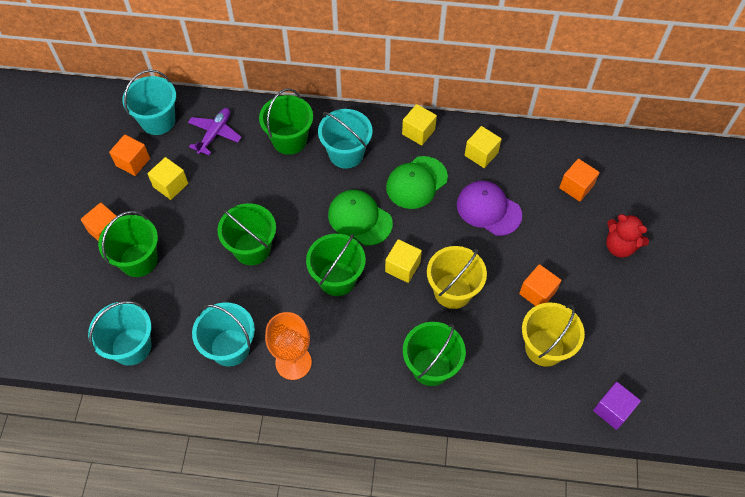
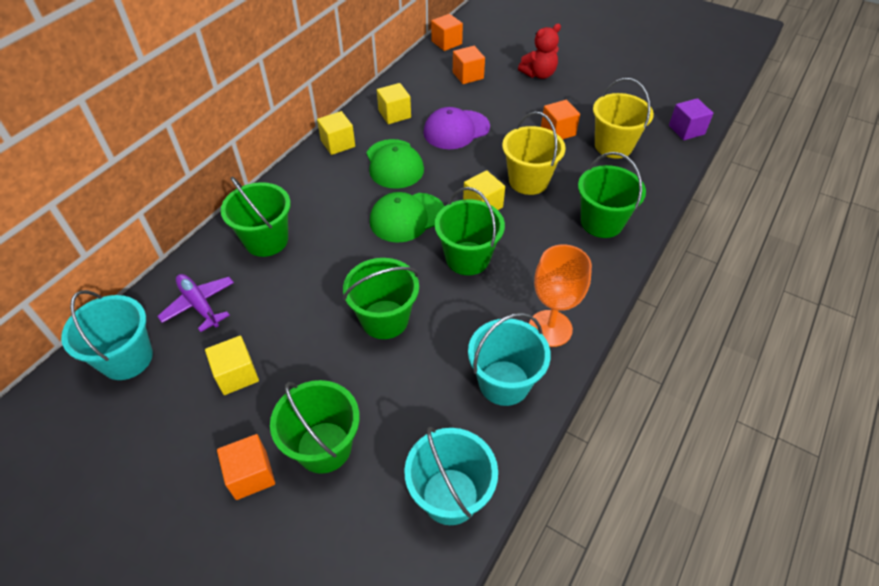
camera: 65 degrees left, 10 degrees down
(133, 162) = (166, 407): orange cube -> orange cube (446, 43)
(346, 154) = (321, 201): turquoise bucket -> none

